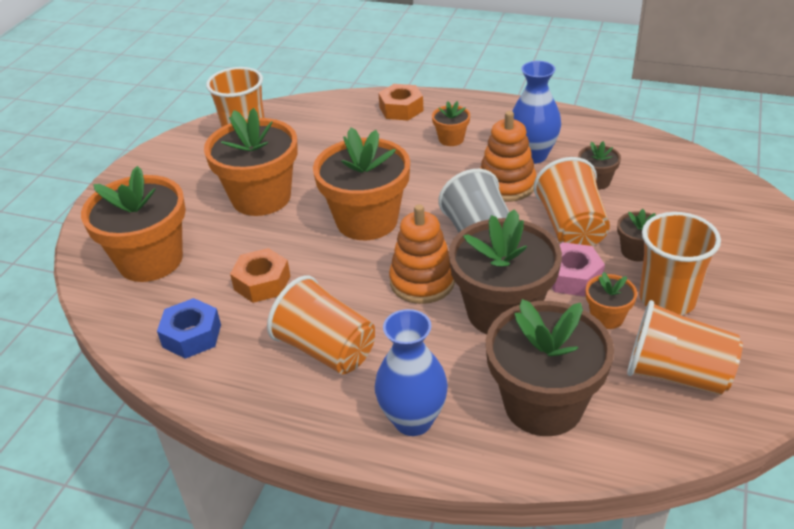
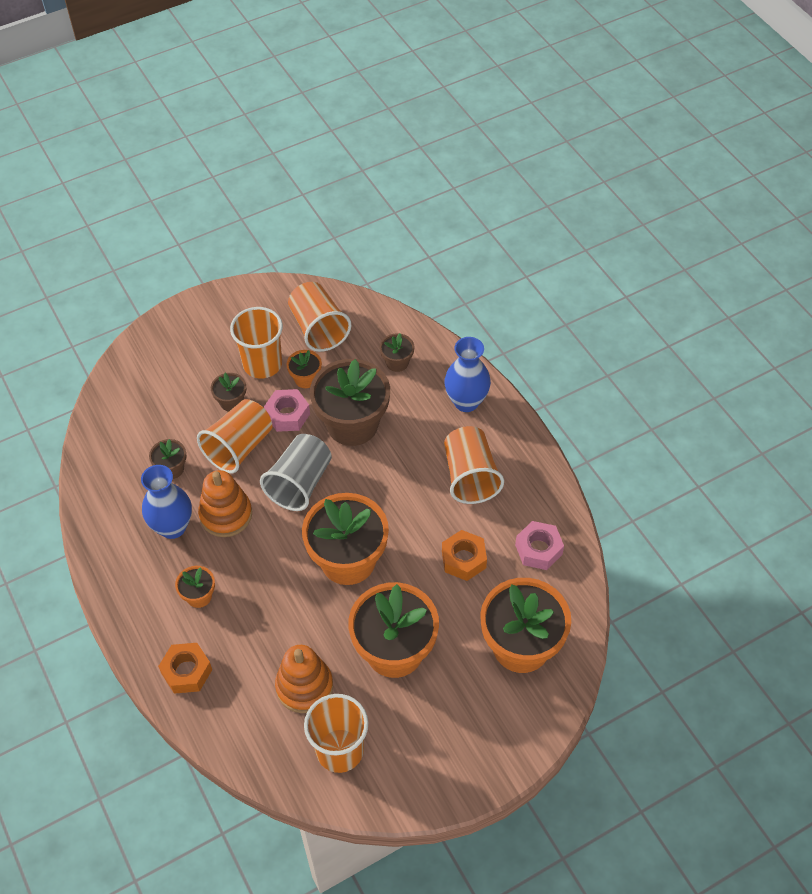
camera: 140 degrees left, 15 degrees up
(192, 335) = (538, 549): blue nut -> pink nut
(422, 282) = (370, 480): orange stacking toy -> orange stacking toy (304, 686)
(543, 404) = (397, 362): brown flower pot -> brown flower pot, size x0.46

